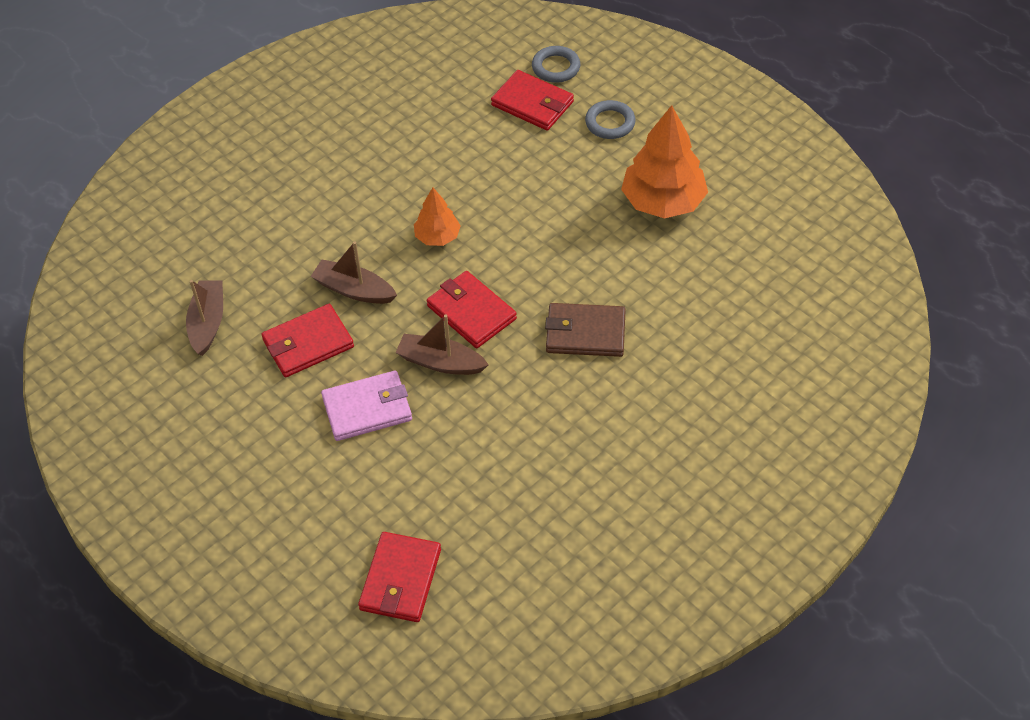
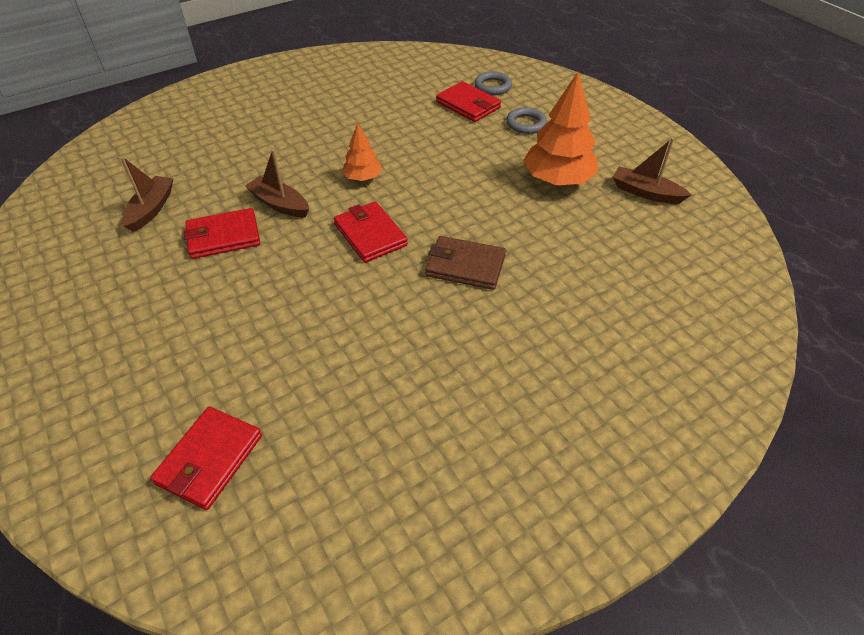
camera: 10 degrees right, 5 degrees down
(367, 408) = (249, 295): pink wallet -> none
(440, 362) = (329, 269): brown boat -> brown boat (645, 193)

